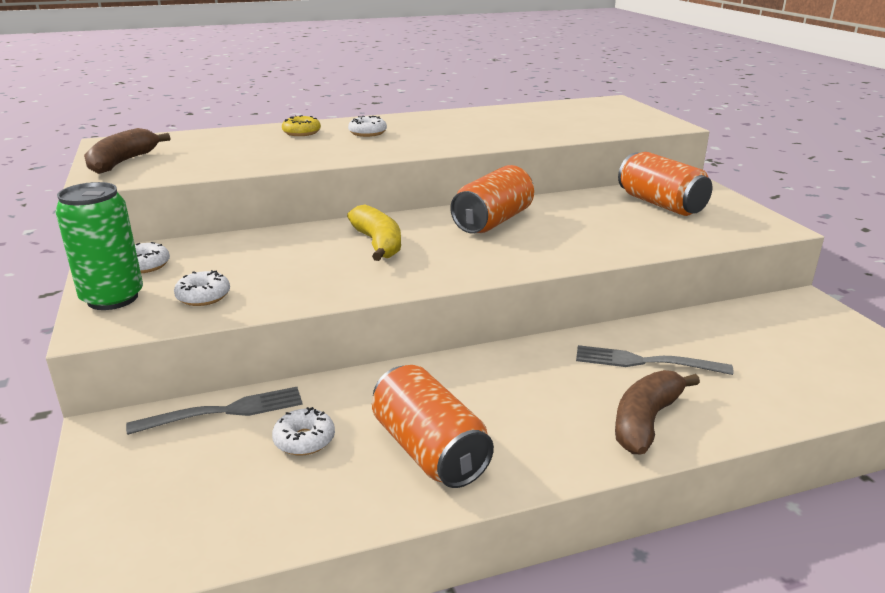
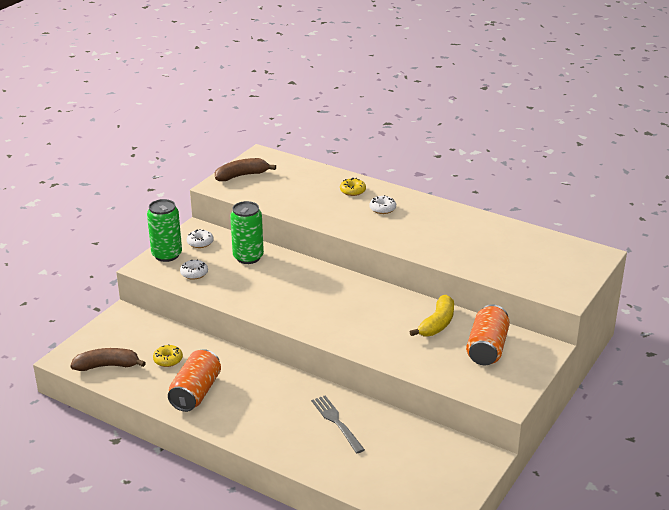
camera: 50 degrees right, 5 degrees up
(224, 411) = (163, 331): grey fork -> none
(250, 250) = (248, 257): none -> green can
(304, 440) = (168, 360): white donut -> yellow donut
(378, 244) = (300, 286): yellow banana -> yellow banana (437, 324)
(493, 221) = (376, 304): orange can -> none
(646, 421) = (282, 440): brown banana -> brown banana (107, 366)

